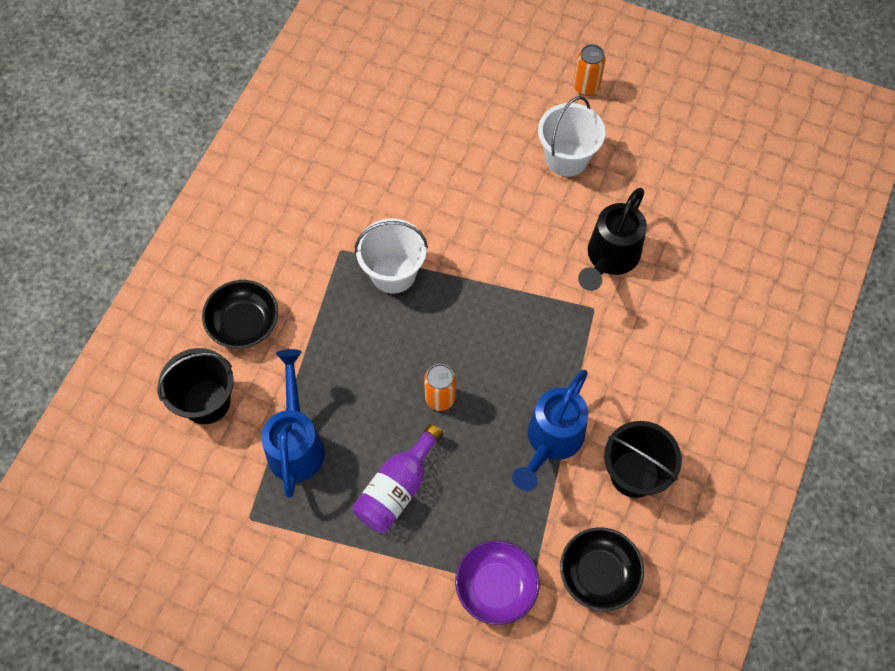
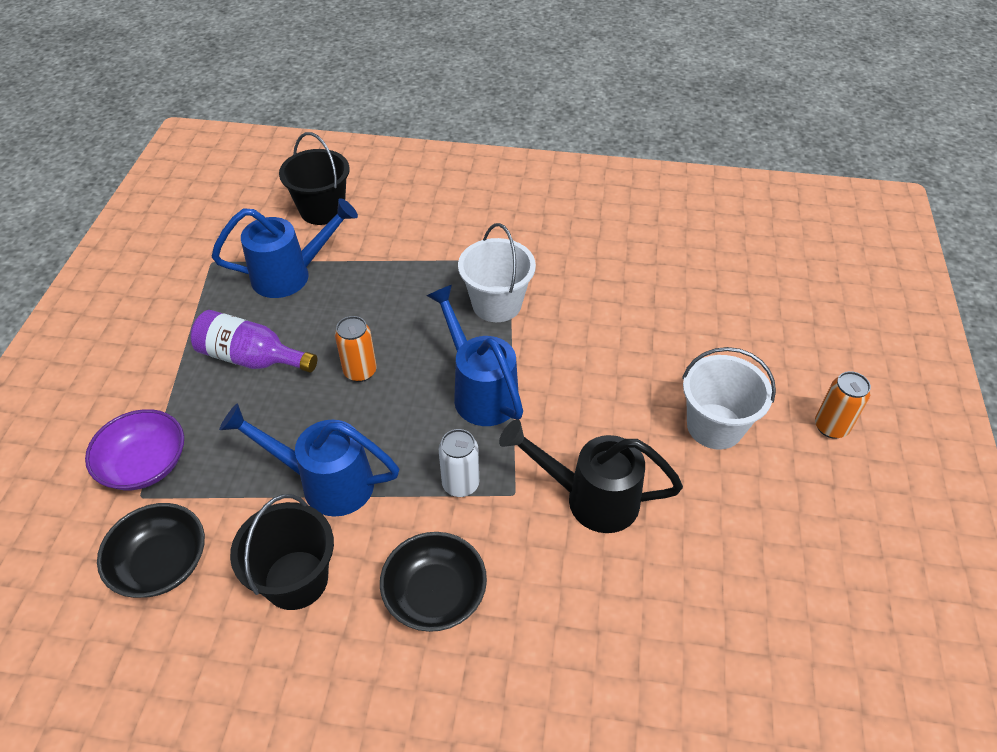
camera: 75 degrees right, 15 degrees down
(244, 323) = (407, 215): black bowl -> black bowl (435, 594)
(488, 309) = (479, 390): none -> blue watering can
(576, 343) = (460, 484): none -> white can

